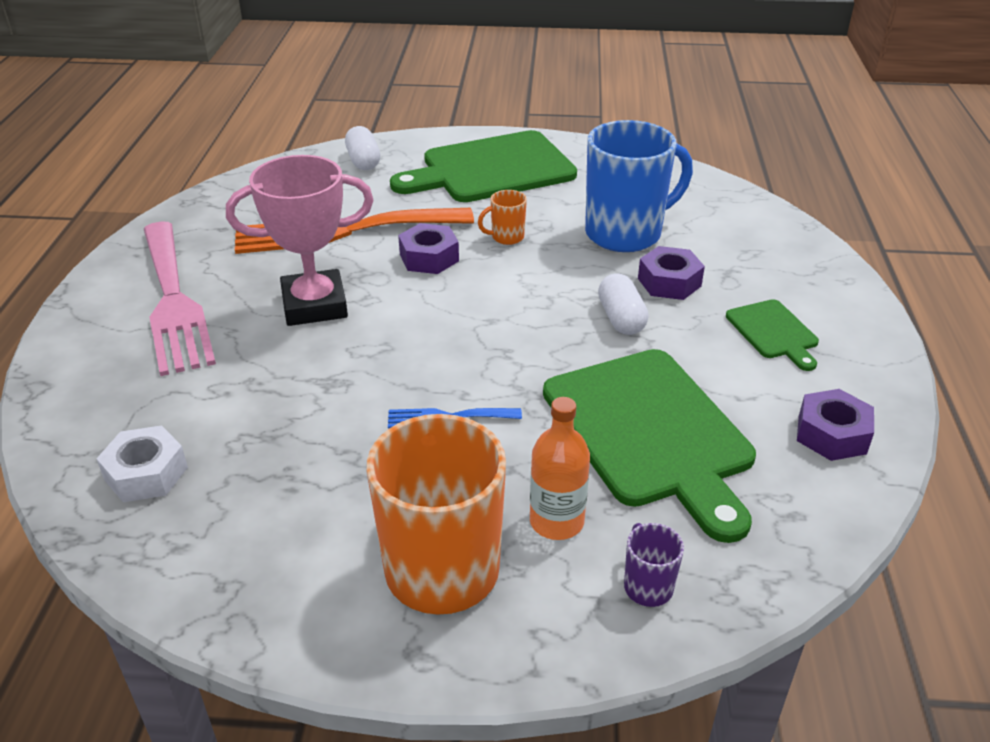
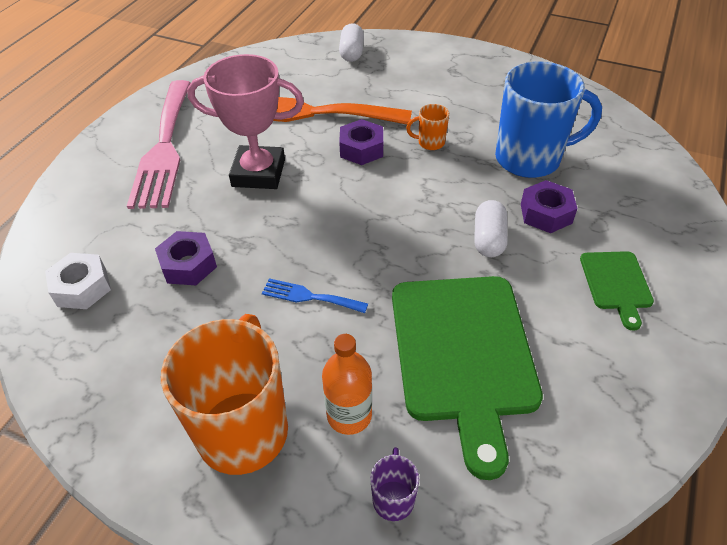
camera: 20 degrees right, 10 degrees up
(491, 169) = (447, 77): green cutting board -> none
(831, 434) = (622, 399): purple nut -> purple nut (188, 265)

